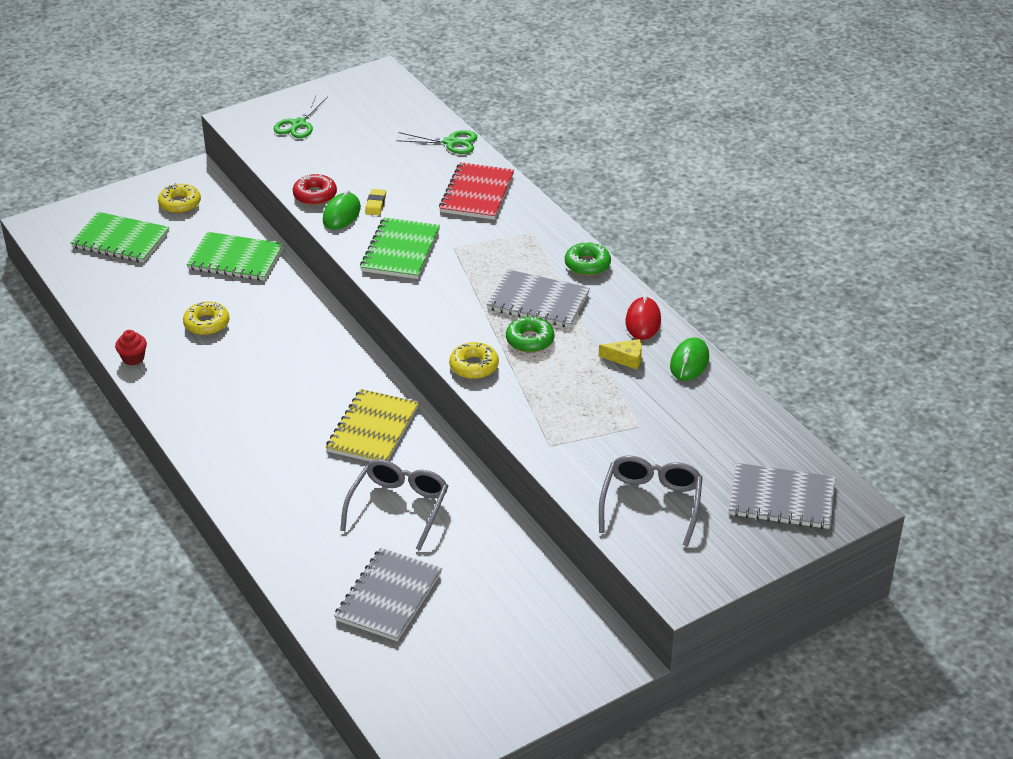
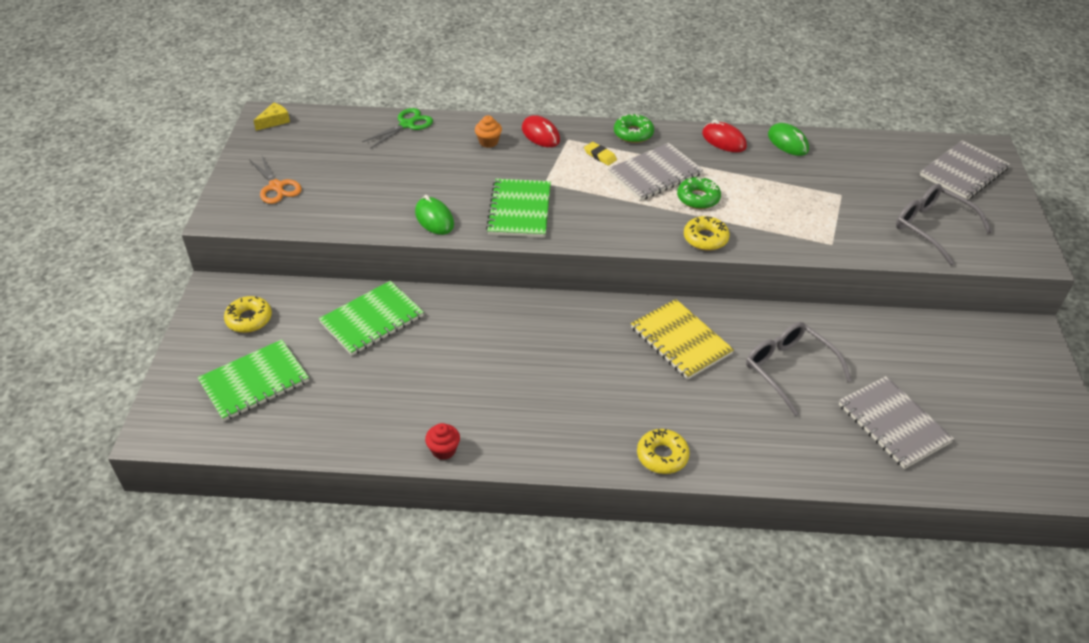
camera: 55 degrees left, 5 degrees up
(206, 324) = (444, 378): yellow donut -> yellow donut (662, 456)
(298, 124) = (276, 187): green scissors -> orange scissors
(315, 195) = (389, 221): red donut -> none
(375, 204) = (442, 196): yellow eraser -> yellow eraser (600, 156)
(400, 251) = (519, 210): green notebook -> green notebook turned 45 degrees clockwise
(477, 193) = (488, 142): red notebook -> orange cupcake
(521, 215) = (540, 135): none -> red mouse
(626, 358) = (759, 166): yellow cheese -> yellow cheese (274, 121)

